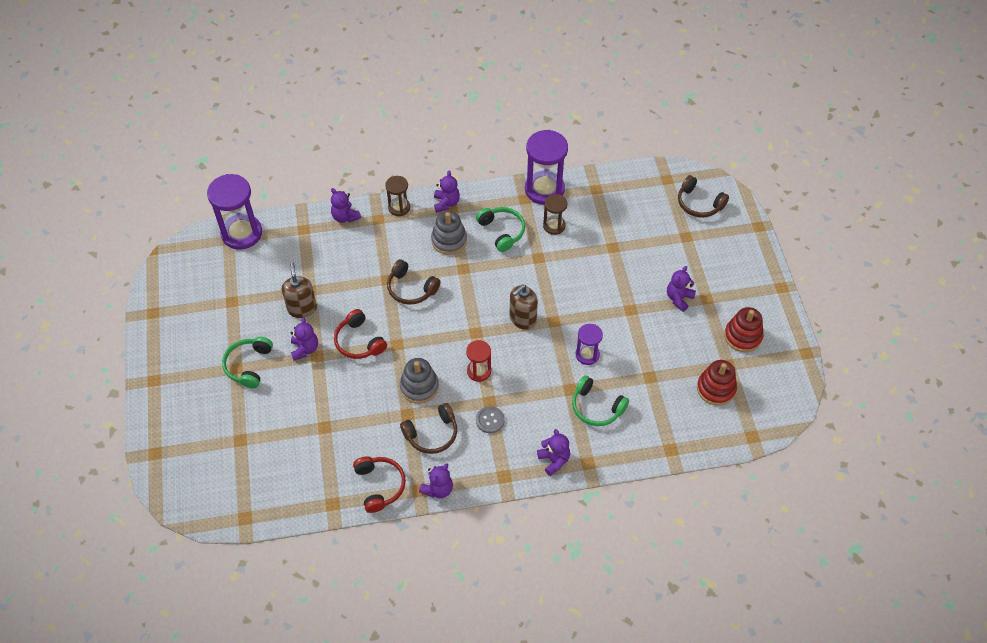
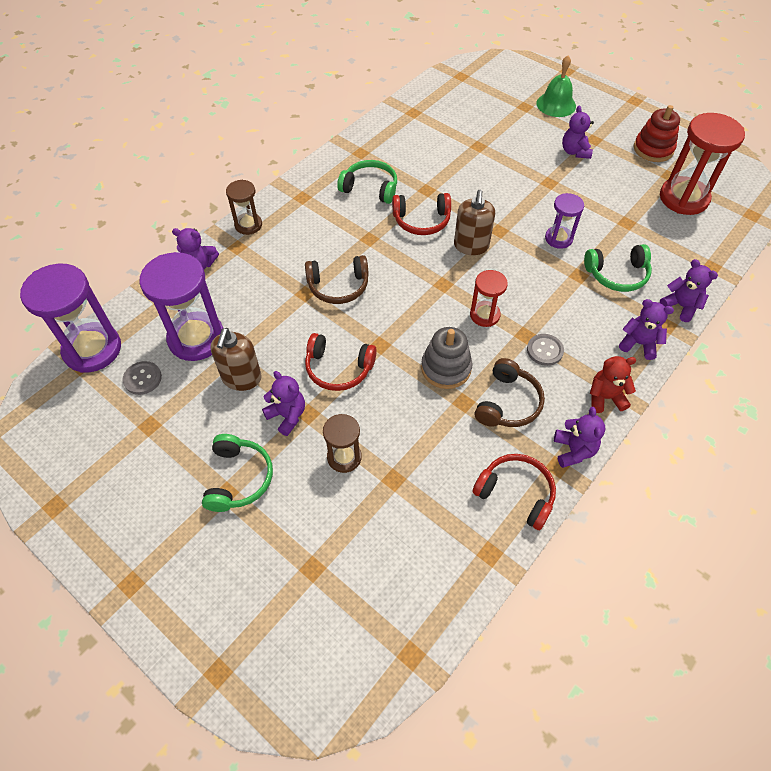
camera: 40 degrees left, 0 degrees up
(248, 365) = (238, 478): green headphones -> green headphones turned 150 degrees counterclockwise
(251, 270) = (142, 378): none -> grey button
(302, 308) = (241, 378): brown soap dispenser -> brown soap dispenser turned 120 degrees counterclockwise
(446, 203) = (292, 195): purple teddy bear -> purple teddy bear (680, 306)
(449, 240) = (329, 224): grey stacking toy -> none
(492, 475) = (605, 397): none -> red teddy bear
(510, 279) = (421, 221): none -> red headphones
(544, 189) = (370, 136): purple hourglass -> purple hourglass (196, 338)
(554, 226) = (411, 158): brown hourglass -> brown hourglass (344, 457)
(699, 203) = (506, 79): brown headphones -> none
(712, 250) = (556, 104): none -> green bell
(716, 389) = (683, 198): red stacking toy -> red hourglass

